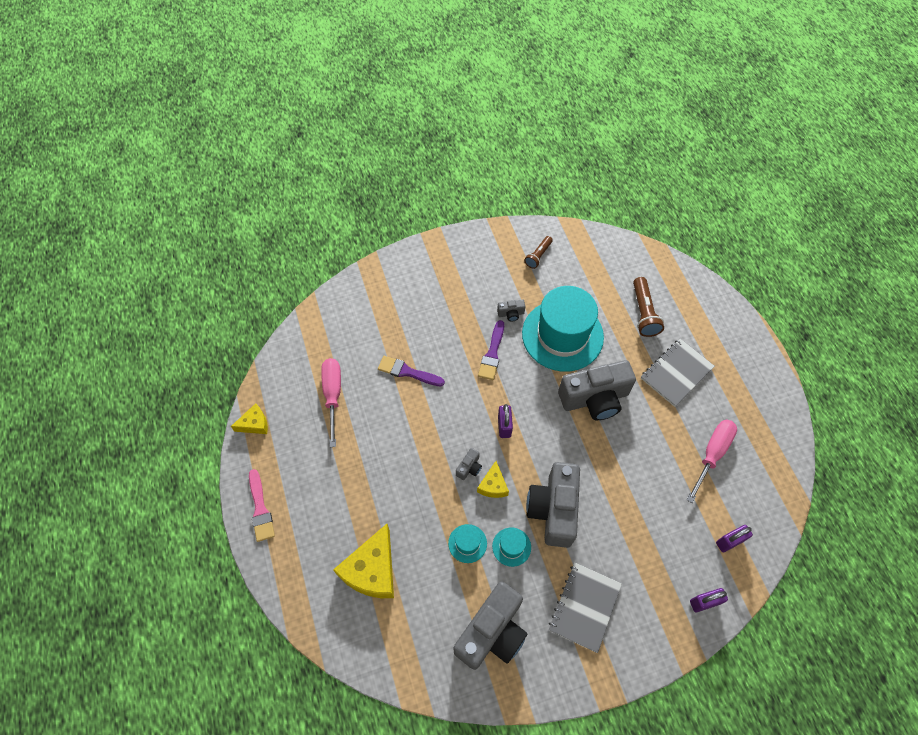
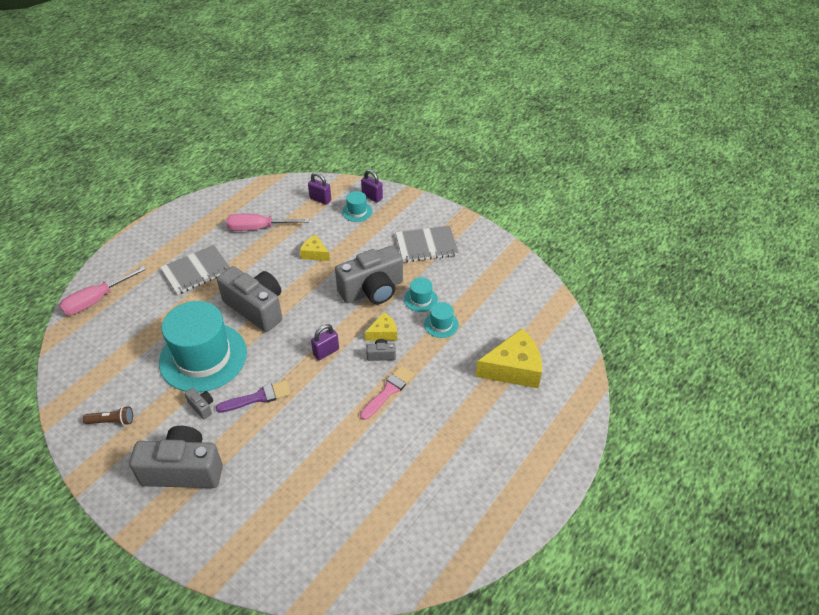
camera: 125 degrees left, 15 degrees down
(255, 424) = (478, 548): yellow cheese -> yellow cheese (315, 253)
(260, 509) = (544, 479): pink brush -> pink brush (388, 391)
(333, 395) = (395, 499): pink screwdriver -> pink screwdriver (96, 300)
(407, 372) = (324, 452): purple brush -> none
(492, 632) = (486, 281): grey camera -> grey camera (183, 470)
(643, 313) = (143, 314): brown flashlight -> none
(676, 373) = (196, 271): grey notebook -> grey notebook turned 45 degrees counterclockwise
(685, 568) = (357, 211): none -> turquoise hat

